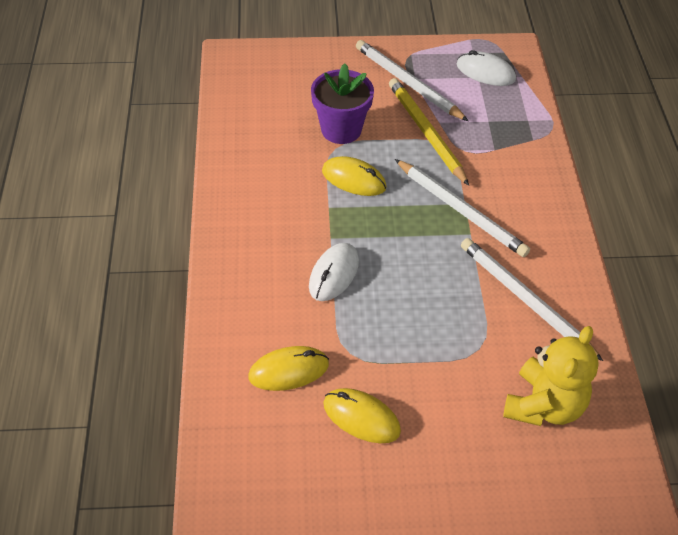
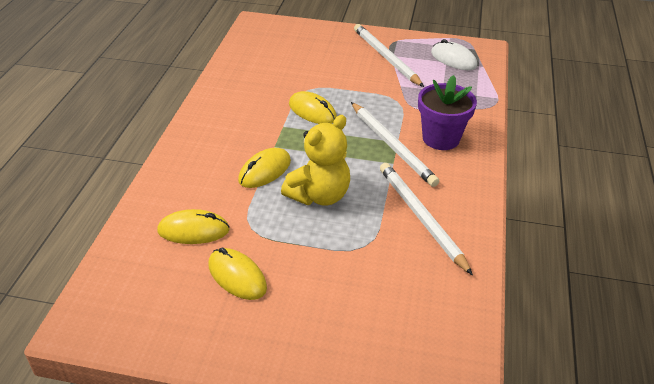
camera: 15 degrees right, 10 degrees down
(334, 274) = (265, 171): white mouse -> yellow mouse
(341, 130) = (318, 78): purple flower pot -> purple flower pot (441, 138)
(426, 132) = (386, 90): yellow pencil -> none
(544, 405) = (404, 300): yellow teddy bear -> yellow teddy bear (319, 195)

